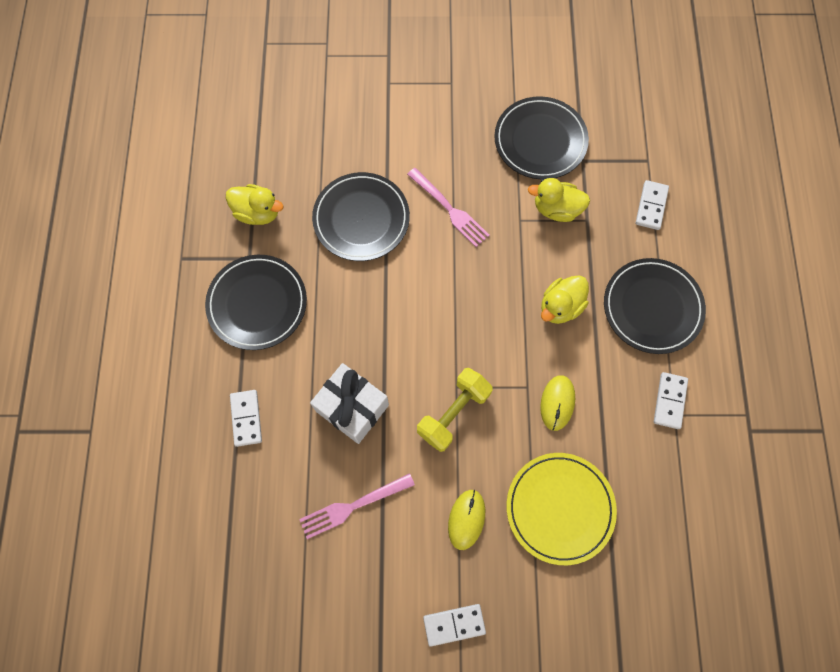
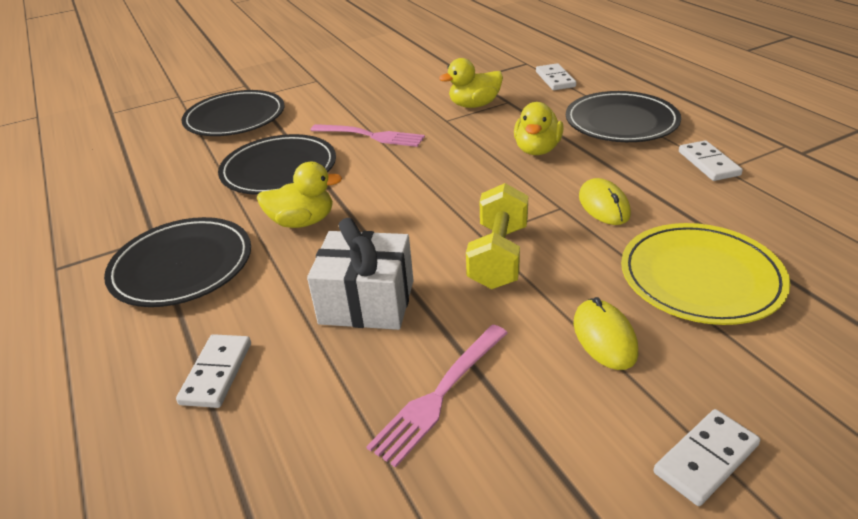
camera: 25 degrees left, 35 degrees down
(246, 418) = (216, 373): white domino -> white domino turned 45 degrees clockwise
(258, 212) = (150, 204): yellow duck -> yellow duck (303, 222)
(540, 141) = (424, 81): black plate -> black plate (235, 118)

